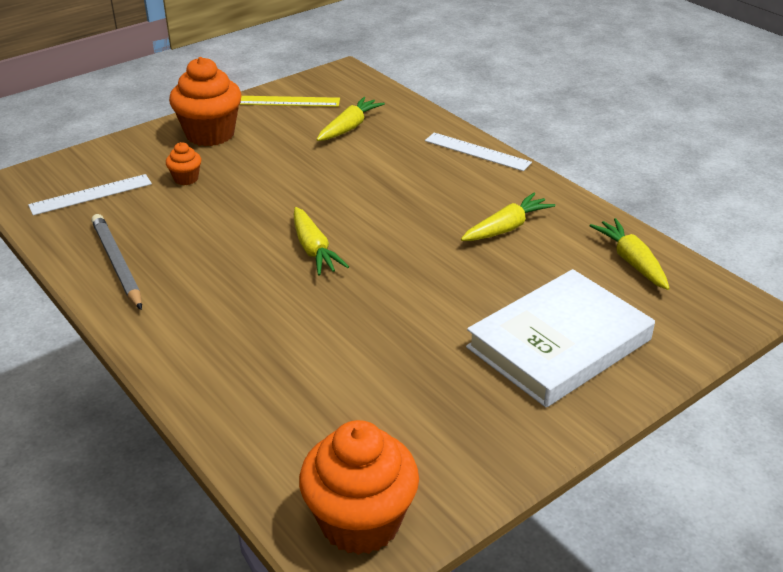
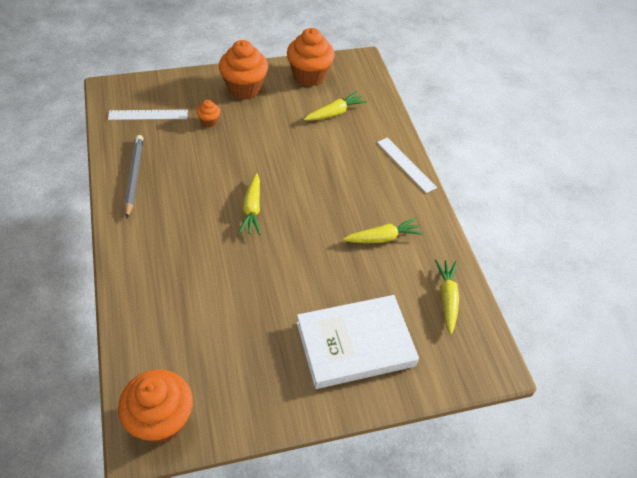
camera: 20 degrees right, 15 degrees up
(288, 101) = (309, 76): yellow ruler -> orange cupcake

